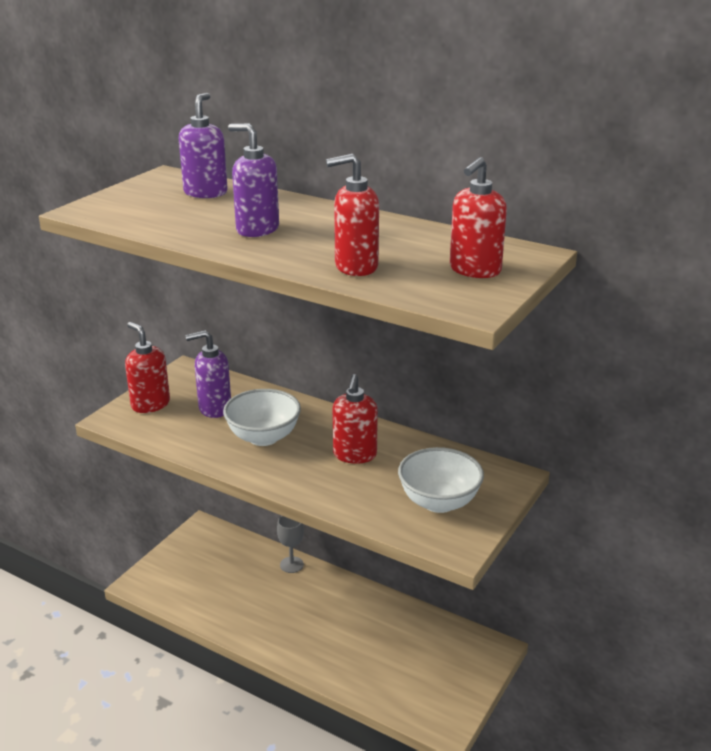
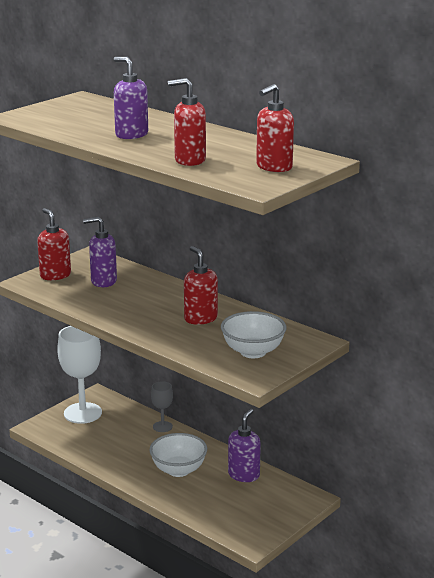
camera: 10 degrees right, 5 degrees down
(191, 556) = (83, 413): none -> white goblet
(205, 193) = (105, 110): purple soap dispenser -> purple soap dispenser (244, 475)
(263, 437) = (134, 302): white bowl -> white bowl (178, 470)
(354, 455) = (200, 318): red soap dispenser -> red soap dispenser turned 135 degrees clockwise

